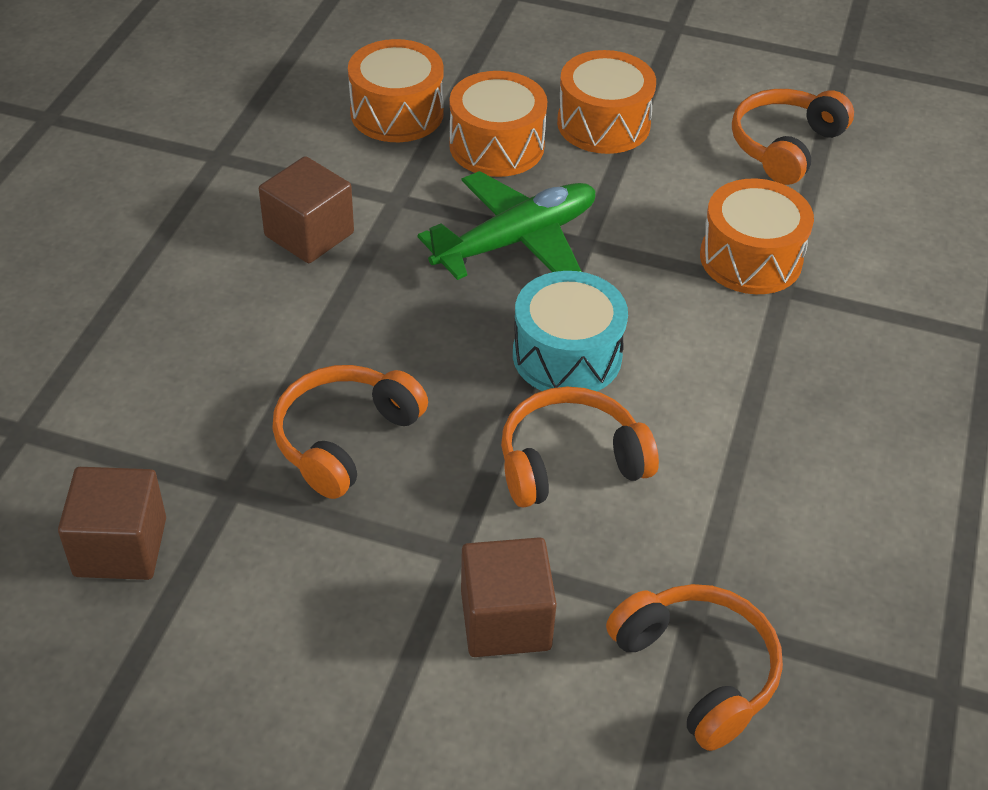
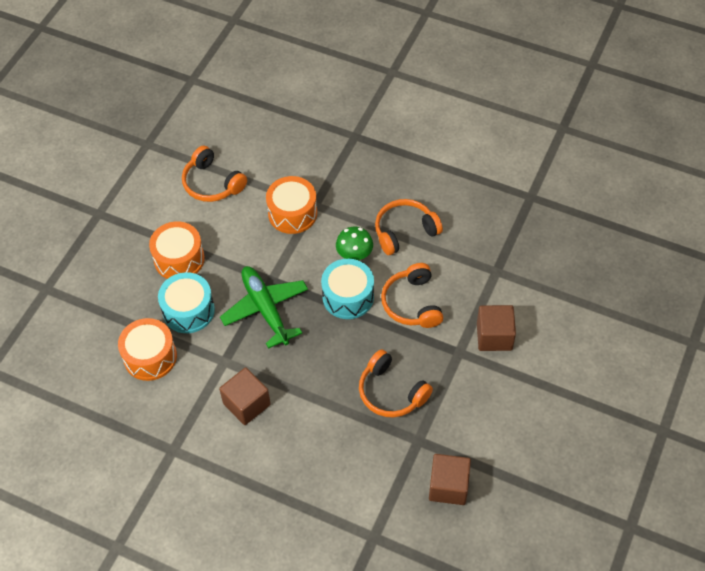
camera: 80 degrees left, 10 degrees up
(496, 146) = (188, 310): orange drum -> turquoise drum
(675, 358) = (354, 254): none -> green mushroom
(697, 671) = (520, 273): orange headphones -> orange headphones (405, 231)

